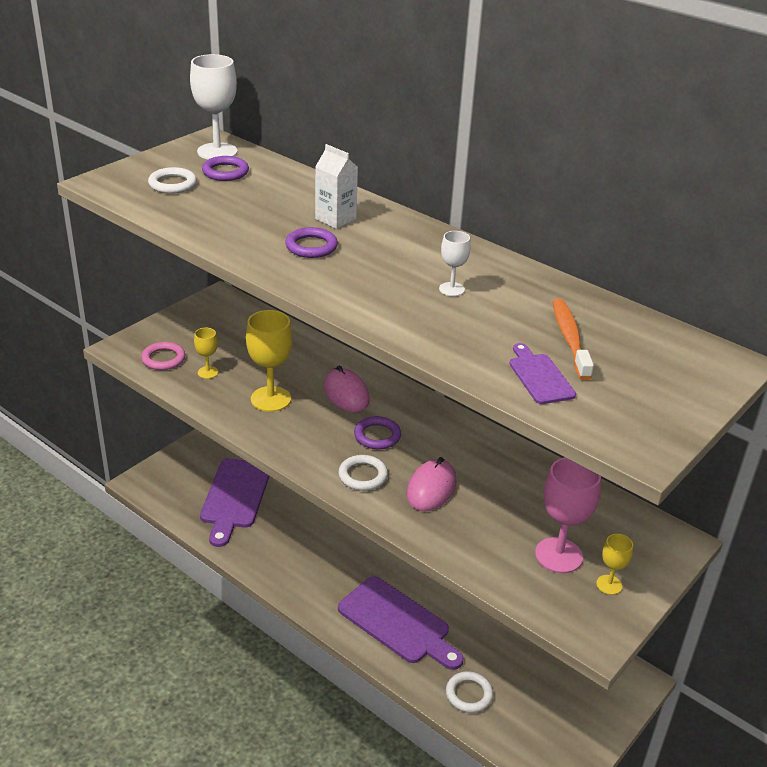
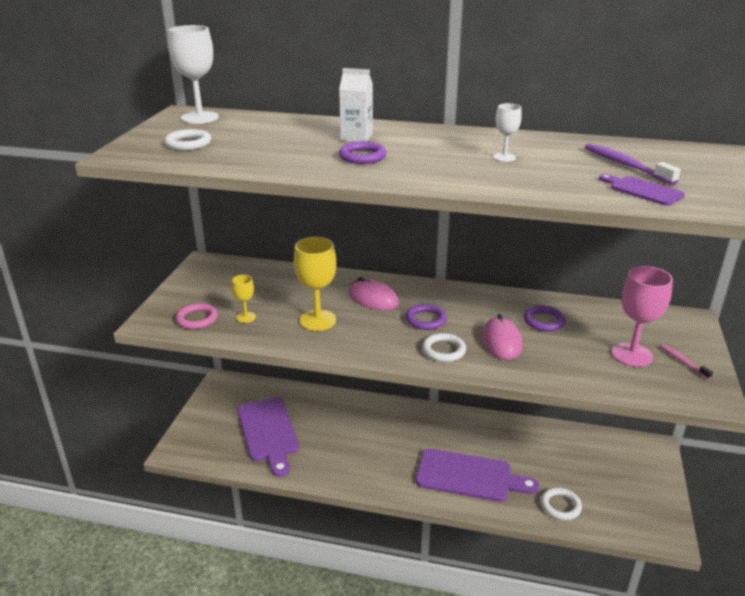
camera: 25 degrees left, 5 degrees down
(225, 172) = (225, 128): purple ring -> purple ring (544, 321)
(569, 339) = (625, 165): orange toothbrush -> purple toothbrush
(609, 585) = (682, 361): yellow goblet -> pink toothbrush

